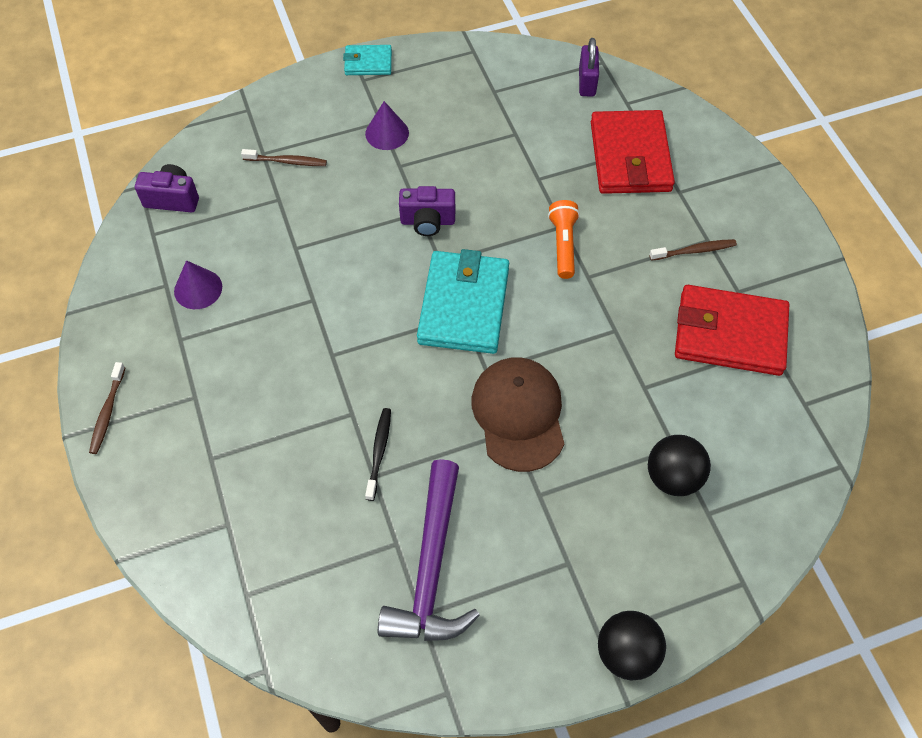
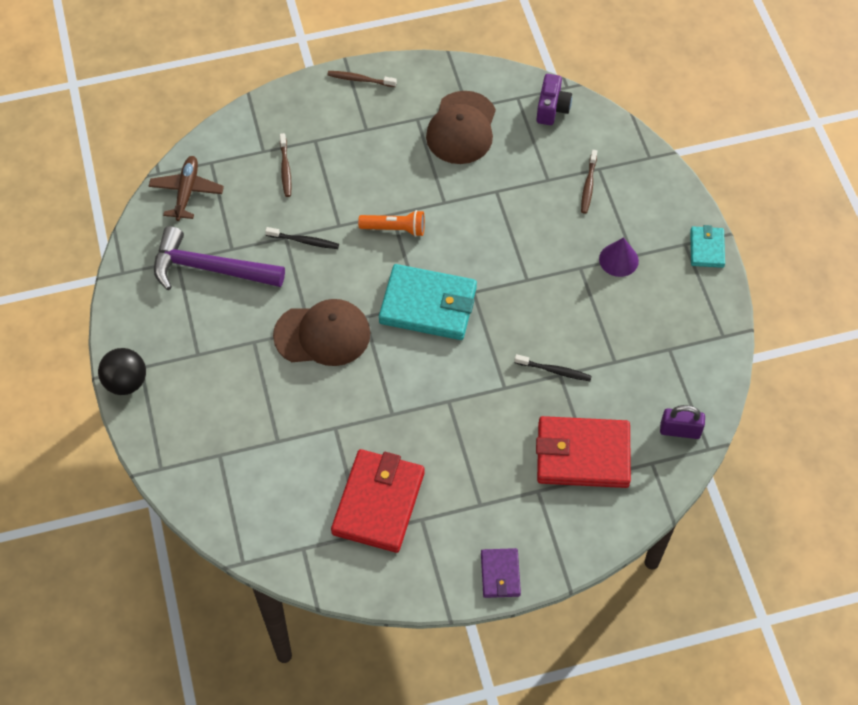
camera: 95 degrees right, 0 degrees up
(198, 289) = (461, 128): purple cone -> brown cap
(300, 621) = (187, 192): none -> brown plane
(427, 221) = (517, 285): purple camera -> none
(534, 183) = (554, 371): none -> black toothbrush
(563, 245) = (484, 386): orange flashlight -> orange flashlight (395, 229)
(673, 477) = (253, 435): black ball -> none
(694, 251) = (469, 491): brown toothbrush -> brown toothbrush (285, 169)
(781, 218) = (500, 574): none -> purple wallet

